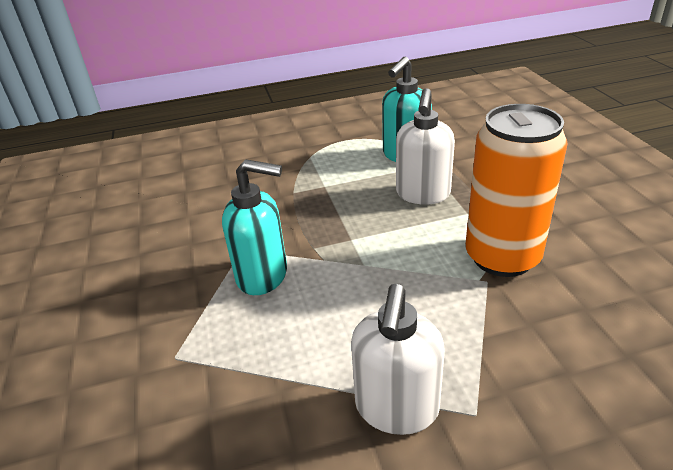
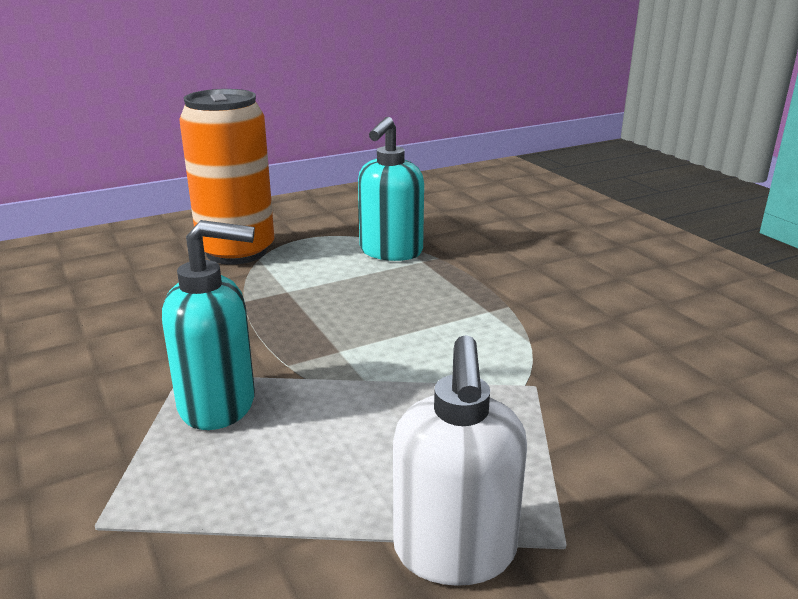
camera: 15 degrees left, 10 degrees down
(422, 194) = (424, 294): white soap dispenser -> none
(502, 257) = (547, 357): orange can -> orange can (236, 252)

